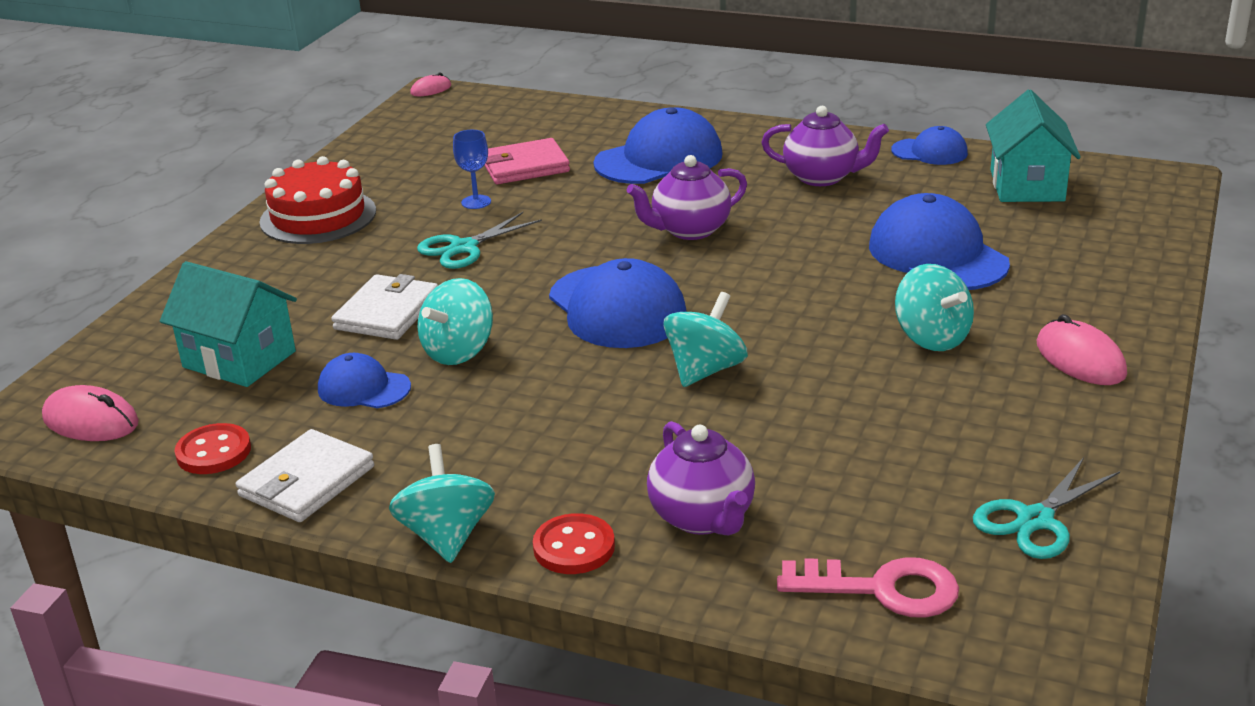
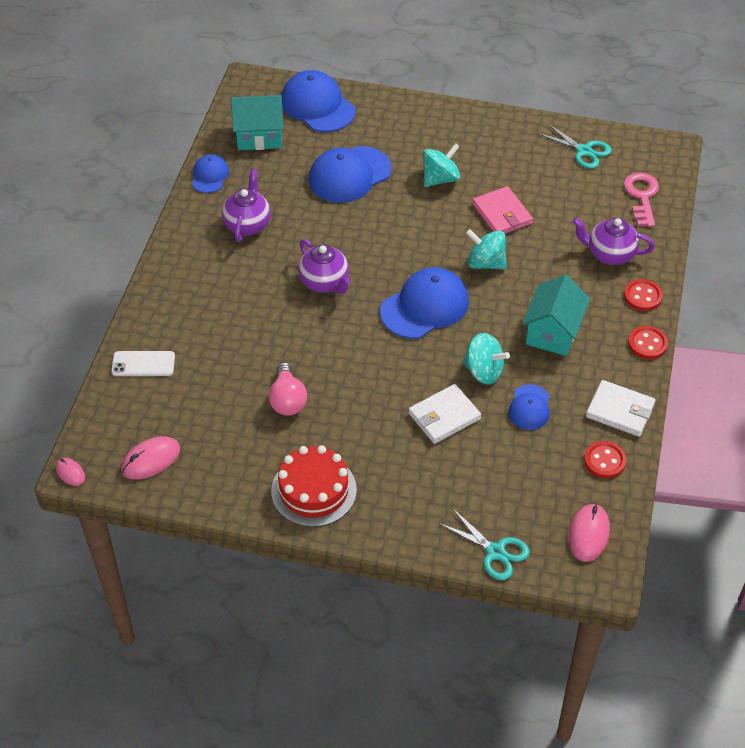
camera: 100 degrees left, 20 degrees up
(239, 359) = (510, 479): turquoise house -> turquoise house (553, 332)
(387, 312) = (444, 416): white wallet -> white wallet turned 45 degrees counterclockwise
(447, 536) = (647, 344): turquoise spinning top -> red button
(463, 248) = (356, 394): turquoise scissors -> turquoise scissors (495, 552)
(476, 202) = (287, 400): blue goblet -> pink light bulb
(525, 166) = (228, 381): pink wallet -> pink wallet (502, 214)
(575, 119) = (143, 364): none -> white phone
(659, 159) = (217, 308): blue cap -> blue cap (317, 105)
(703, 517) = (609, 254): purple teapot -> purple teapot turned 135 degrees counterclockwise
(1080, 359) = (452, 129): pink mouse -> pink mouse (151, 460)

